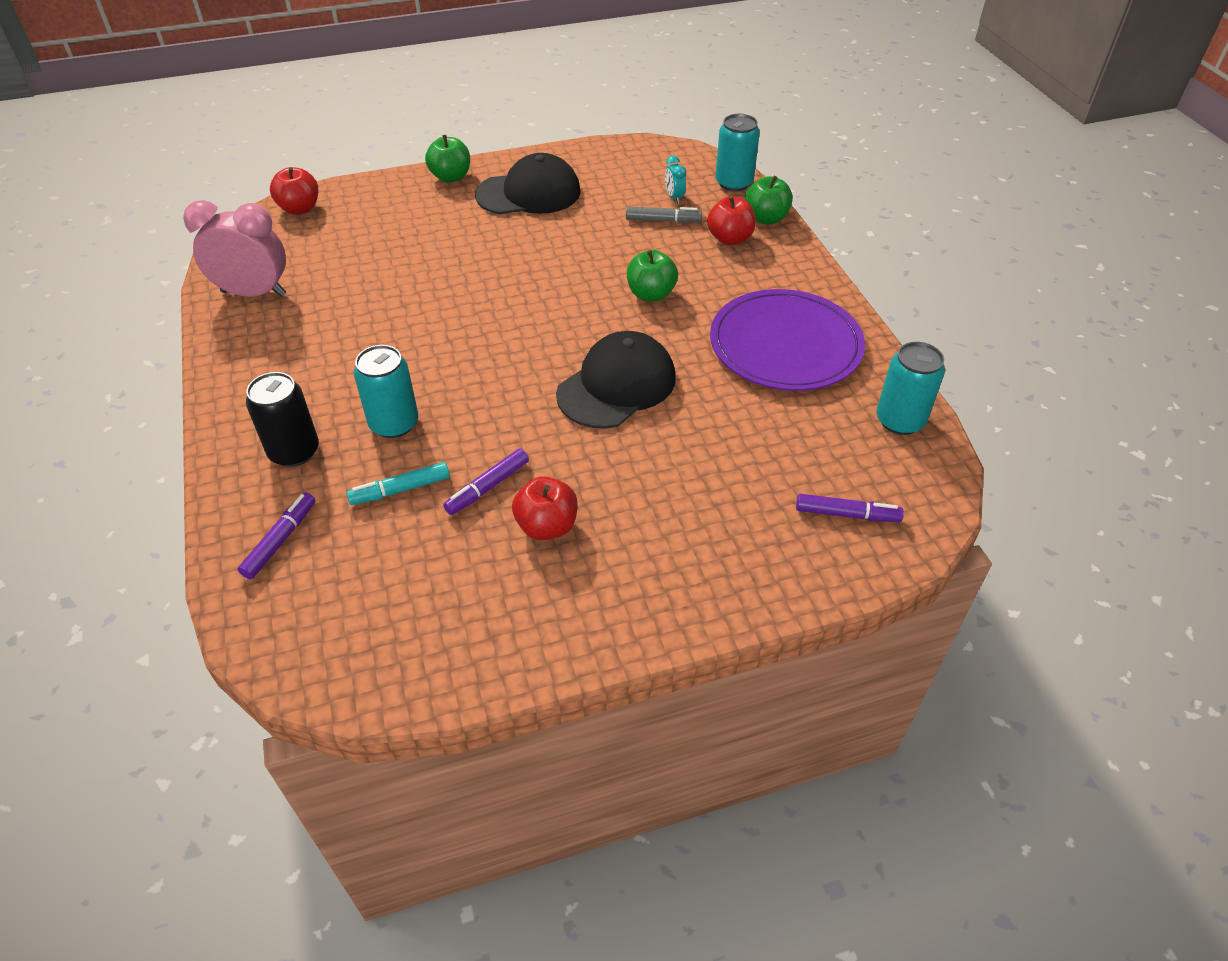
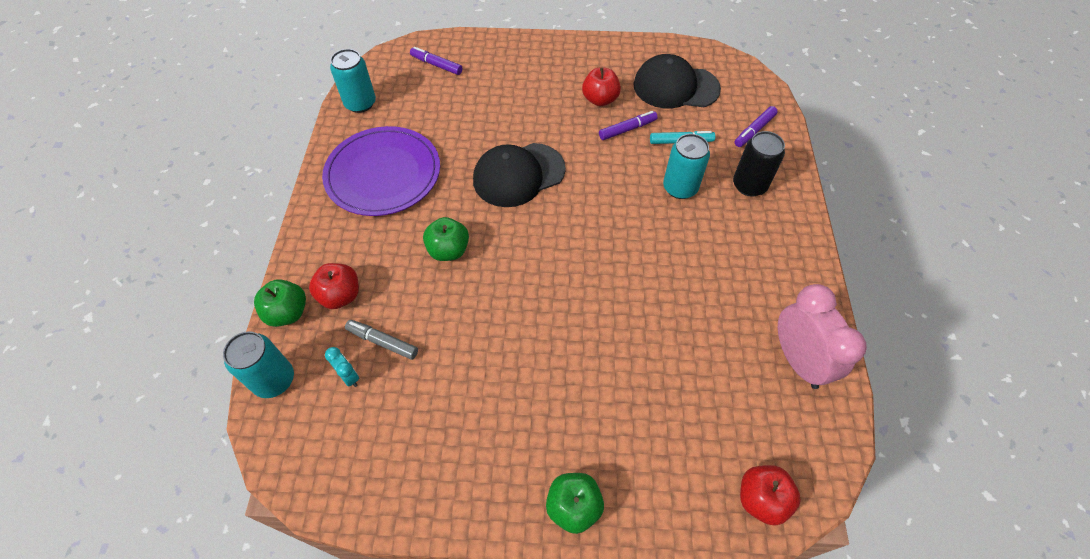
camera: 160 degrees left, 10 degrees up
(254, 293) = (798, 360): pink clock -> pink clock turned 135 degrees counterclockwise
(529, 193) = (494, 438): black cap -> black cap (675, 87)
(674, 197) = (349, 376): turquoise clock -> turquoise clock turned 45 degrees counterclockwise

